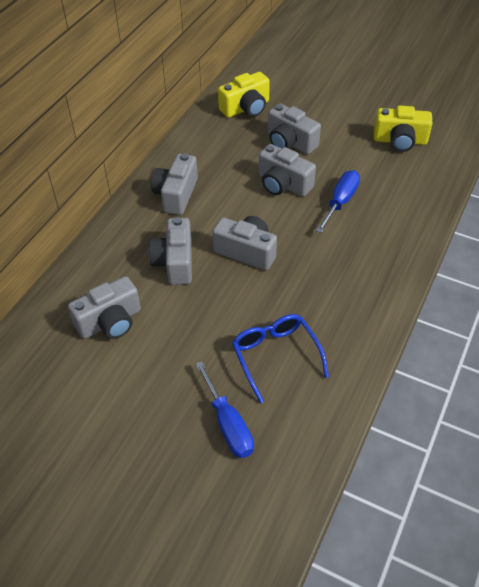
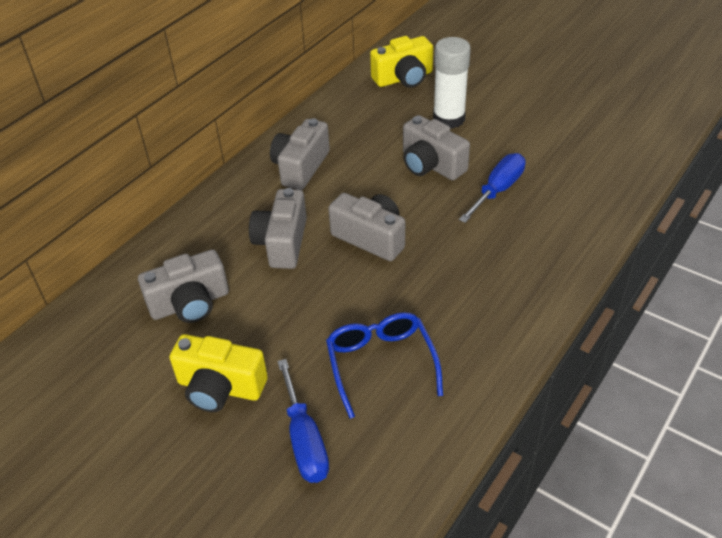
camera: 10 degrees right, 5 degrees down
(290, 142) = (449, 119): grey camera -> white glue stick
(400, 141) = (585, 126): yellow camera -> yellow camera (220, 387)

